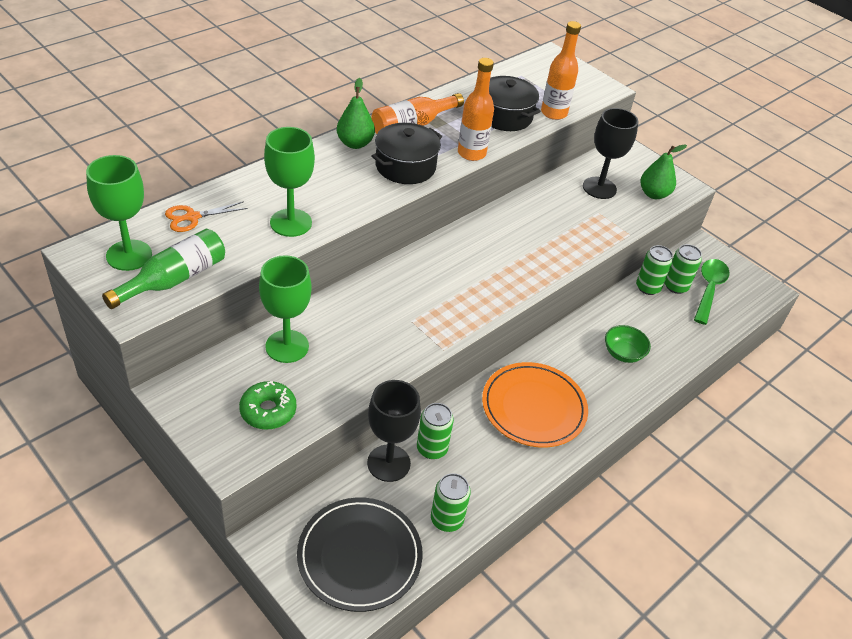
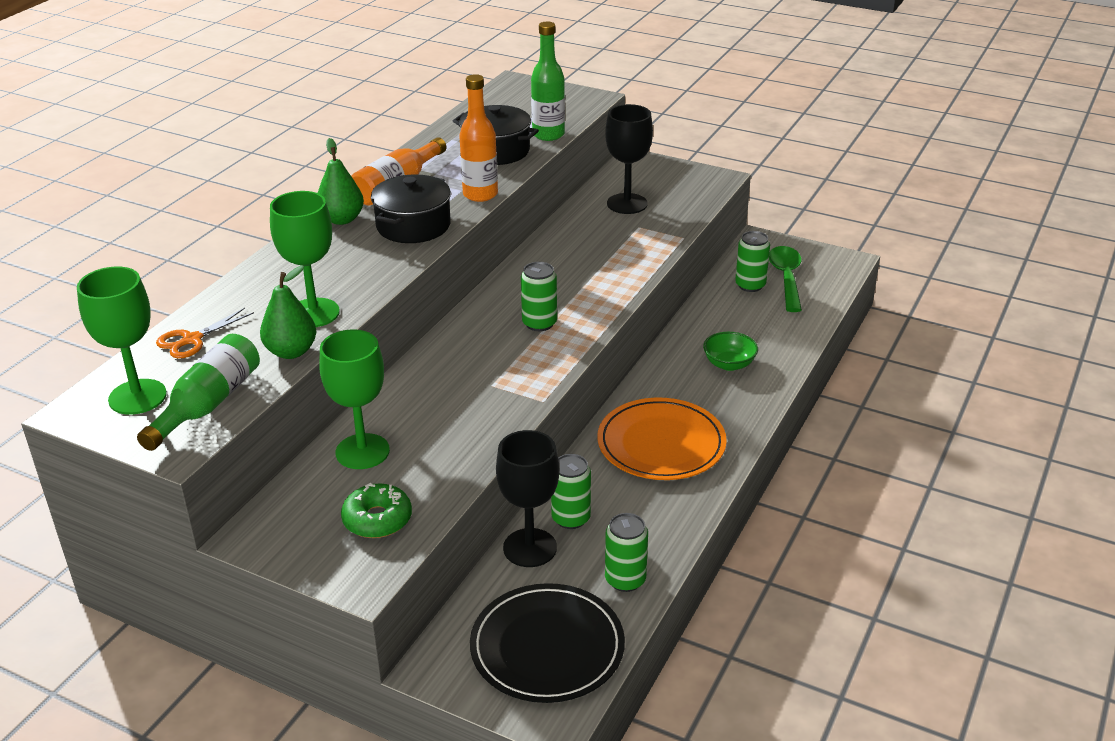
camera: 15 degrees left, 10 degrees down
(554, 113) = (548, 135): orange bottle -> green bottle
(648, 287) = (721, 295): green can -> green can (539, 323)
(653, 194) = (688, 194): green pear -> green pear (291, 352)

